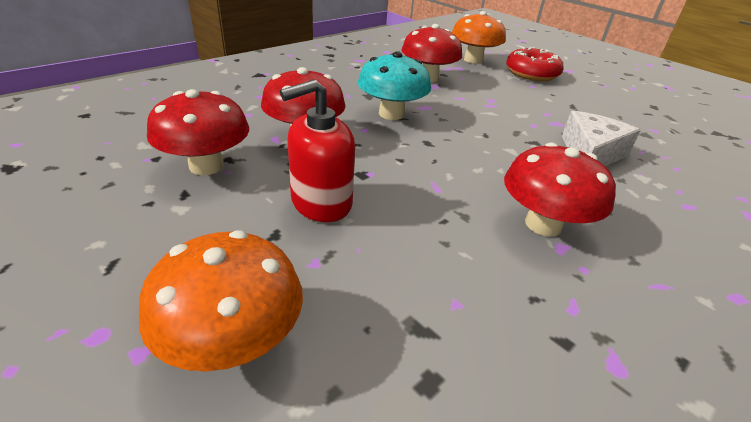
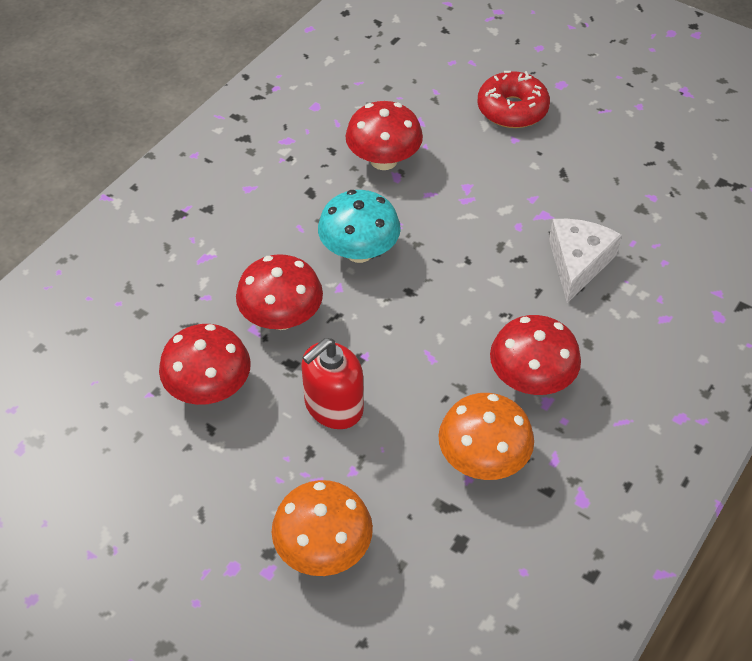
camera: 10 degrees left, 15 degrees up
(473, 60) = (433, 95): orange mushroom -> orange mushroom (483, 459)

